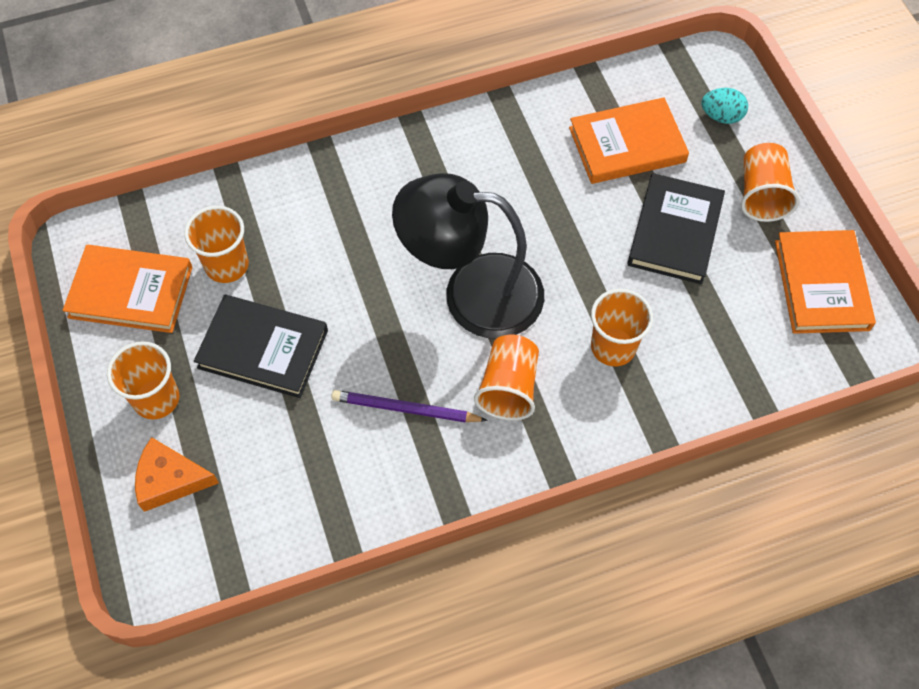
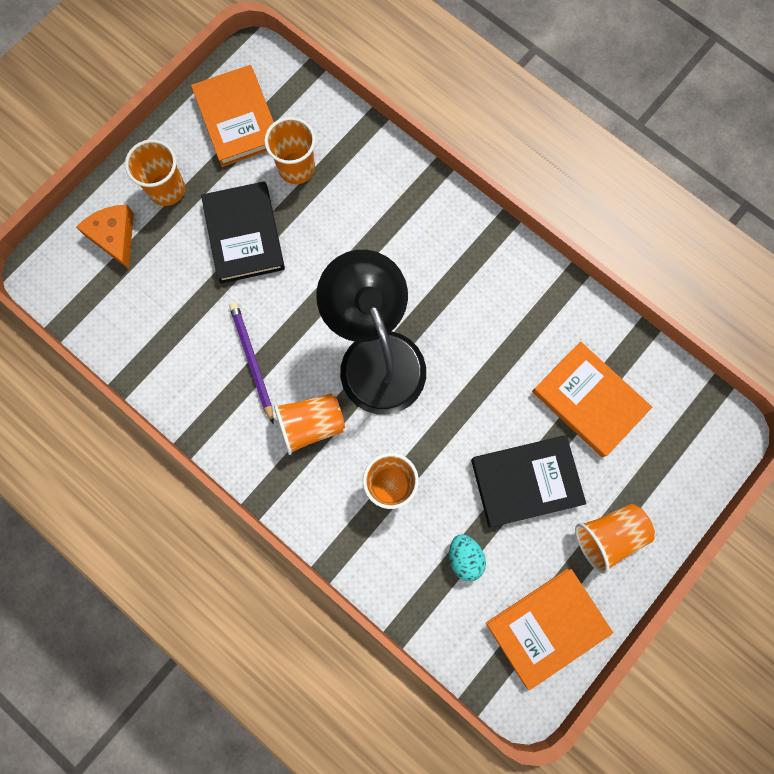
camera: 60 degrees right, 15 degrees up
(721, 116) = (670, 464): turquoise egg -> turquoise egg (465, 557)

